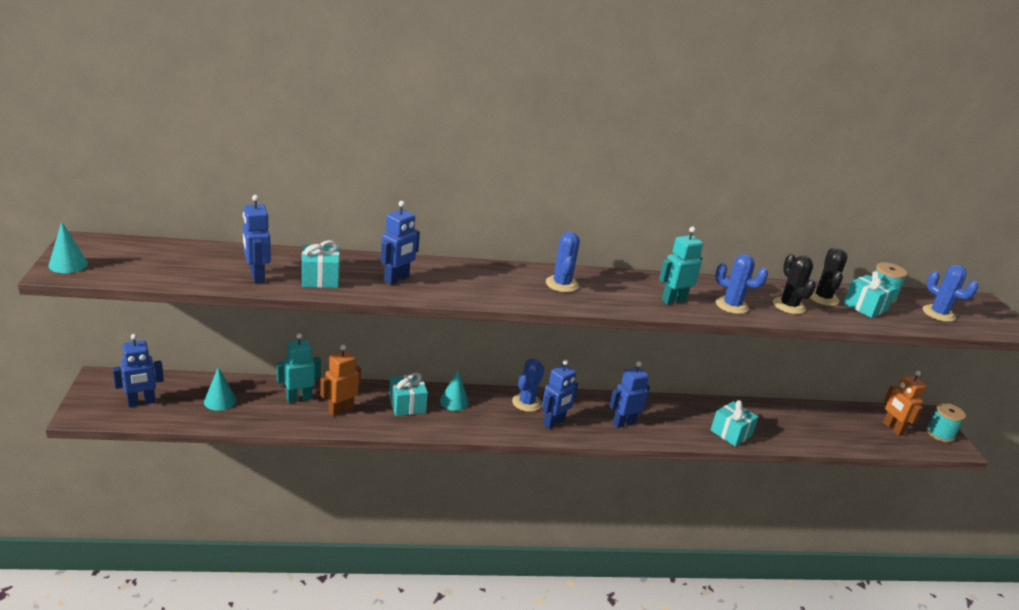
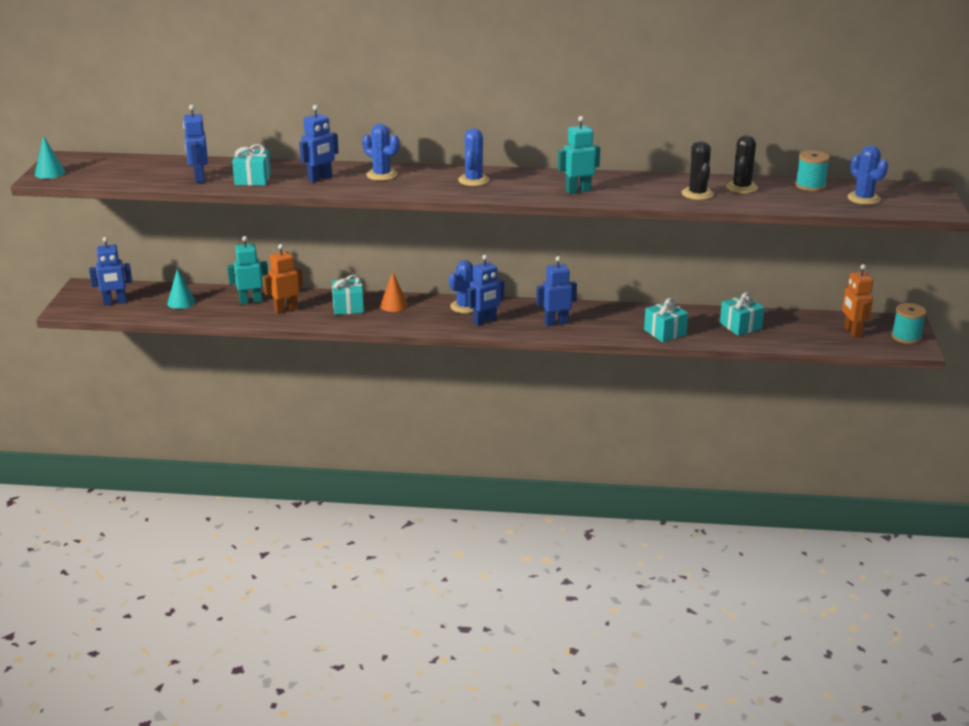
camera: 15 degrees right, 0 degrees up
(454, 401) = (394, 305): turquoise cone -> orange cone
(731, 305) = (636, 194): blue cactus -> blue cactus (382, 175)
(865, 307) = (783, 194): turquoise gift -> turquoise gift (740, 326)

